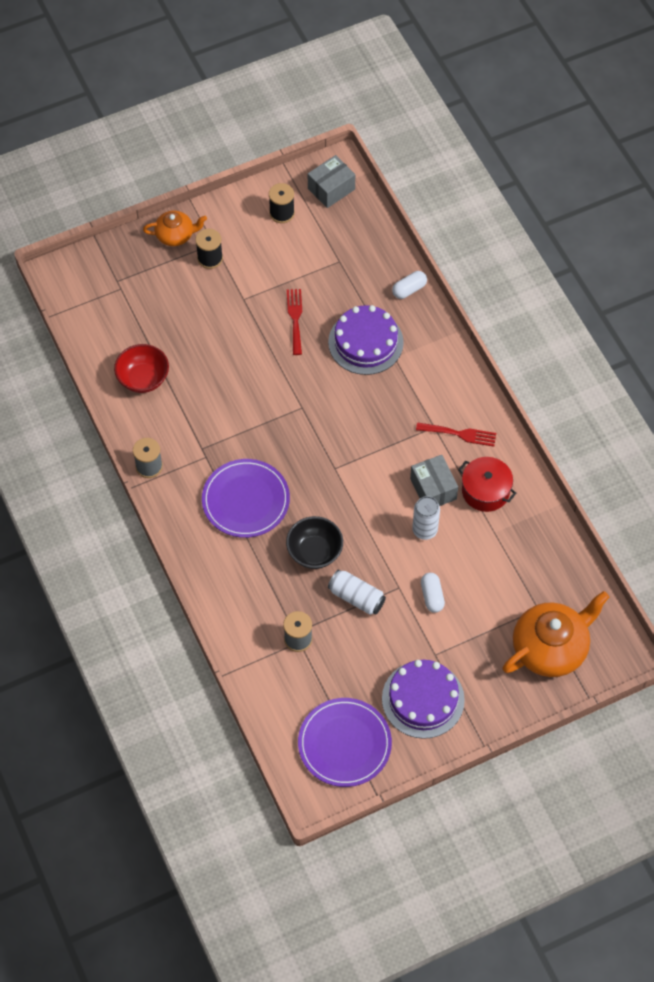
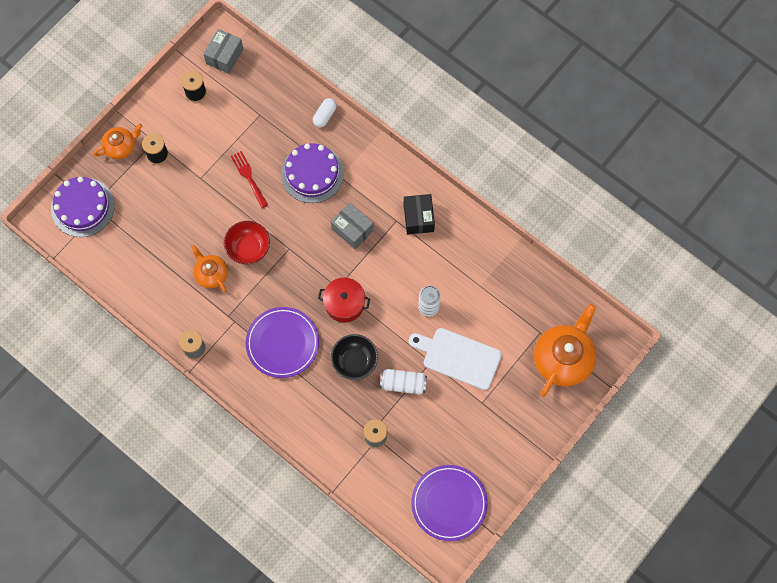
camera: 25 degrees left, 10 degrees up
(143, 378) = (154, 278): red bowl -> red bowl (248, 248)
(205, 399) = (211, 274): none -> orange teapot
(423, 699) = (489, 441): purple cake -> purple cake (82, 207)
(432, 596) = (458, 357): white capsule -> white cutting board
(433, 489) = (419, 271): grey box -> grey box (352, 230)
(460, 434) = (418, 218): red fork -> black box
(485, 491) = (458, 256): red pot -> red pot (344, 304)

